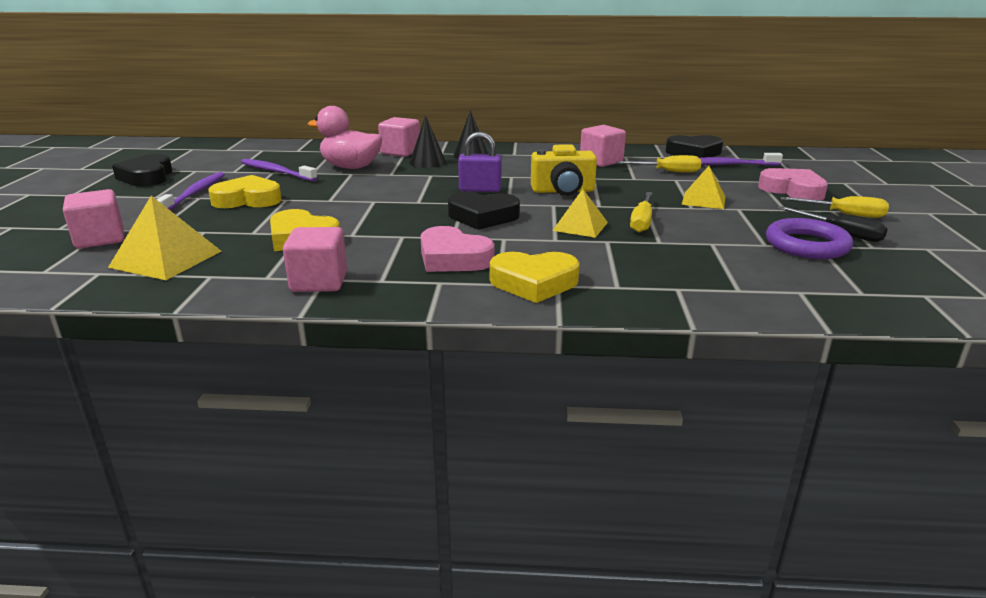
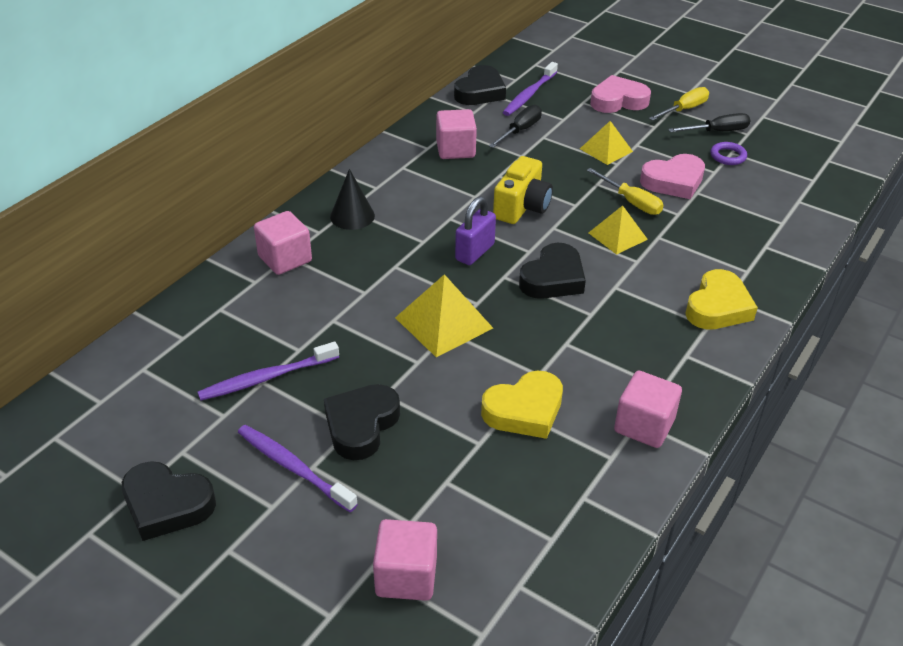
camera: 60 degrees left, 15 degrees up
(166, 259) = (514, 524): yellow pyramid -> yellow pyramid (444, 322)
(248, 200) = (361, 425): yellow heart -> black heart
(351, 167) = (308, 314): pink duck -> none
(427, 162) = (346, 253): black cone -> none
(453, 258) = (641, 331): pink heart -> pink heart (673, 181)
(668, 172) = (520, 130): yellow screwdriver -> black screwdriver
(806, 245) = (728, 156): purple ring -> purple ring, size x0.56

